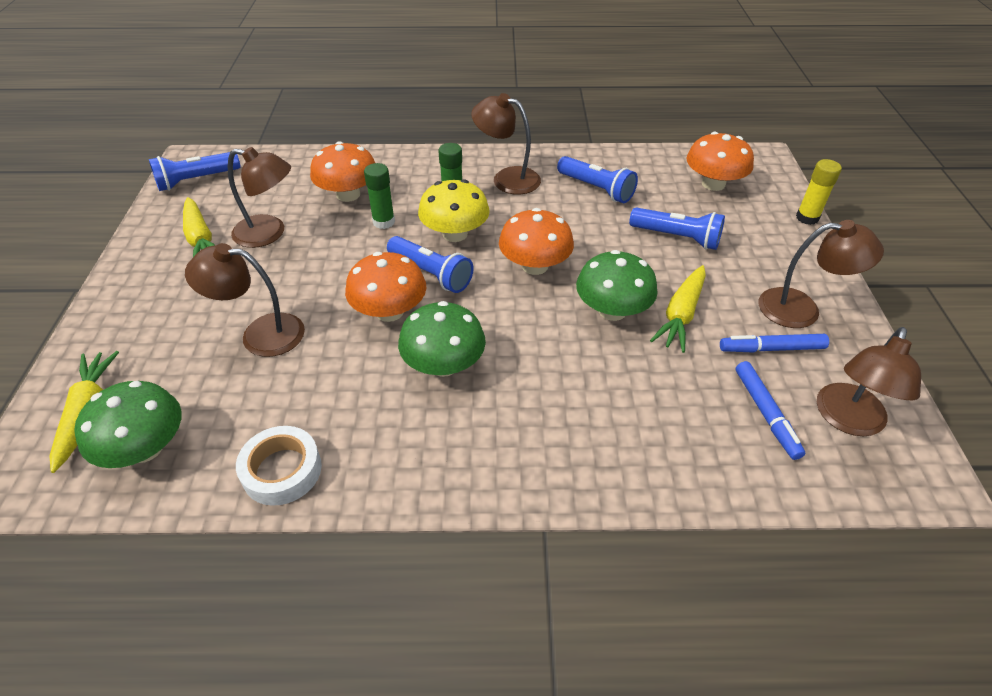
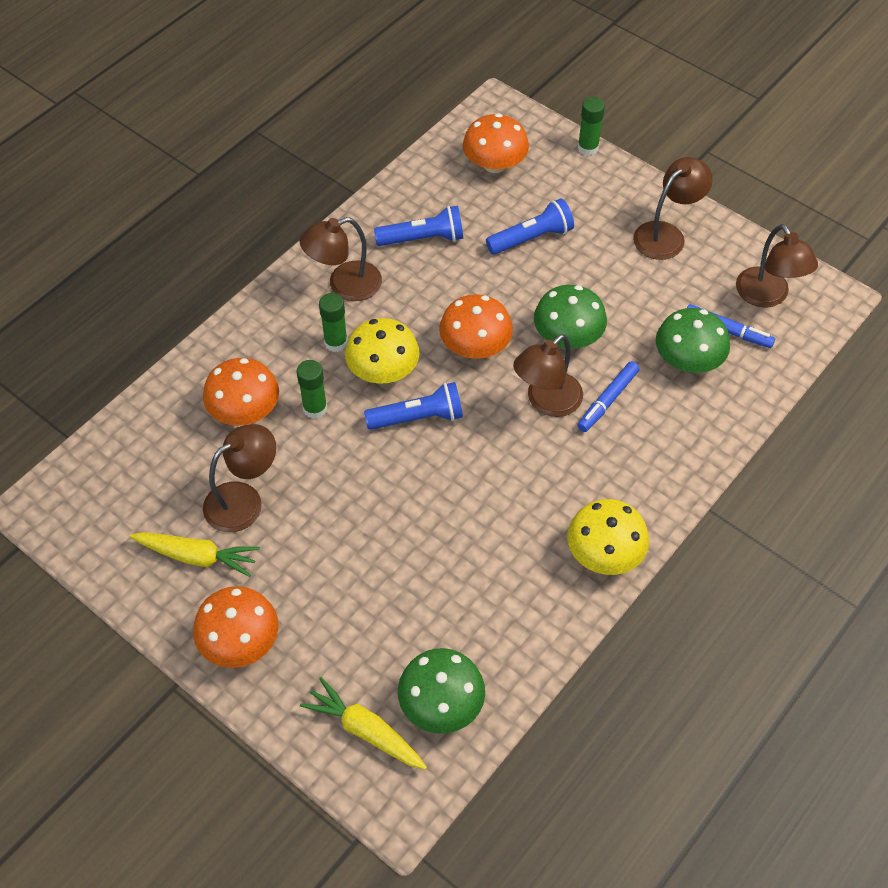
camera: 50 degrees left, 10 degrees up
(197, 180) = (86, 517): blue flashlight -> none
(260, 334) = (380, 572): brown lamp -> brown lamp (546, 402)
(282, 470) = (540, 626): white tape -> none
(389, 311) = (436, 471): orange mushroom -> orange mushroom (240, 641)
(407, 471) = (604, 553): none -> yellow mushroom
(444, 364) = (526, 472): green mushroom -> green mushroom (688, 360)
(681, 315) = (609, 302): yellow carrot -> none
(771, 349) = (683, 281): blue marker -> blue marker (608, 400)
(807, 218) = (588, 148): yellow glue stick -> green glue stick

